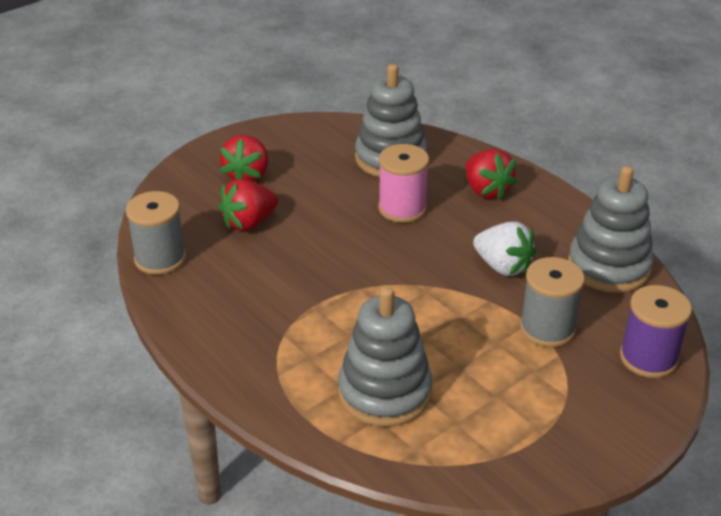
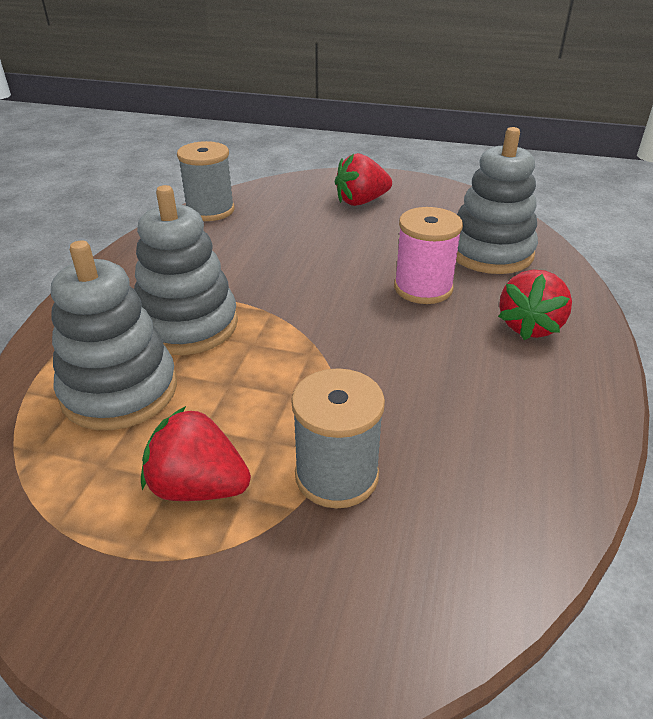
camera: 55 degrees right, 0 degrees up
(249, 222) = (299, 226): red strawberry -> red strawberry (198, 487)
(503, 266) = (413, 391): white strawberry -> none
(609, 266) = (527, 486): grey stacking toy -> grey stacking toy (187, 325)
(648, 358) = (373, 618): purple spool -> none

